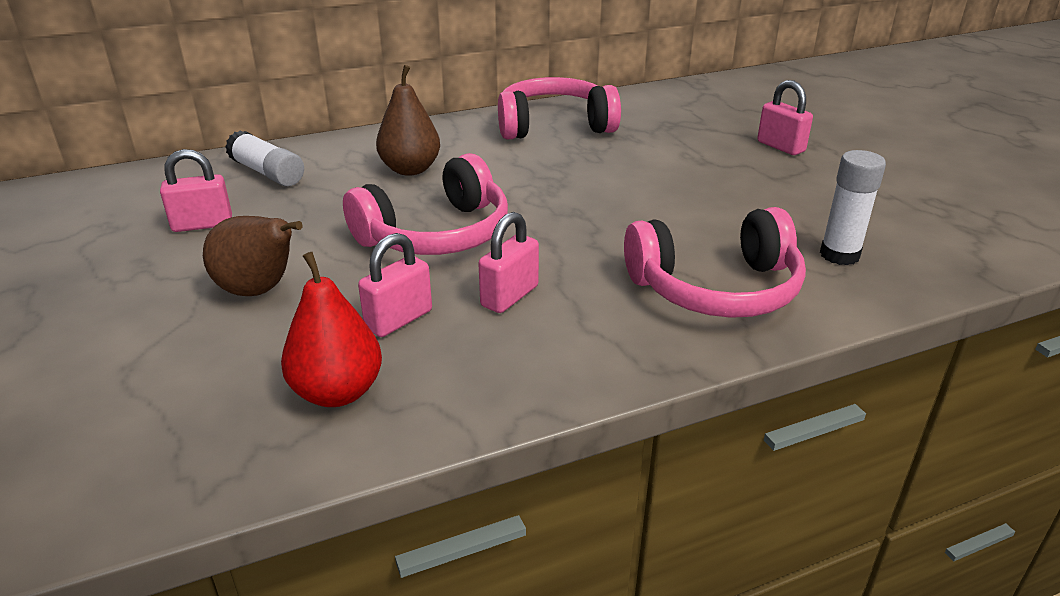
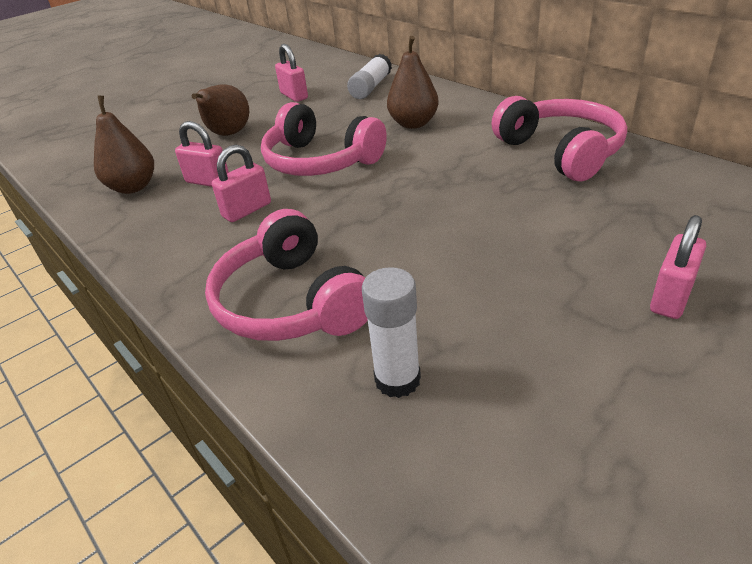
camera: 75 degrees right, 5 degrees up
(337, 392) = (133, 187): red pear -> brown pear
(509, 296) = (247, 210): pink padlock -> pink padlock turned 60 degrees counterclockwise

